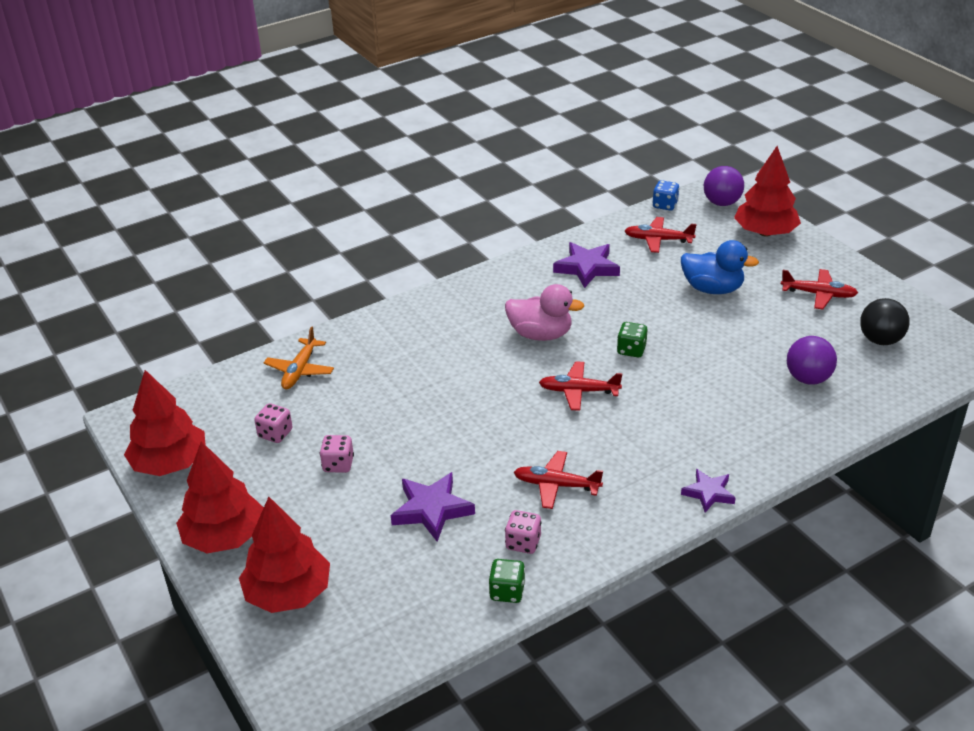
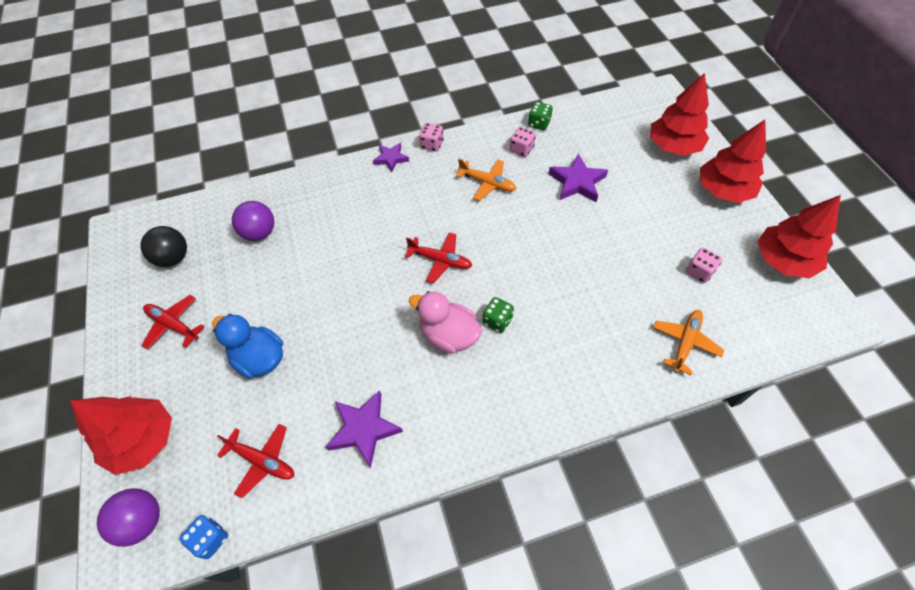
camera: 165 degrees left, 20 degrees up
(338, 464) = (644, 231): pink dice -> pink dice (432, 145)
(557, 485) = (487, 183): red plane -> orange plane
(631, 350) = (377, 295): green dice -> green dice (497, 321)

